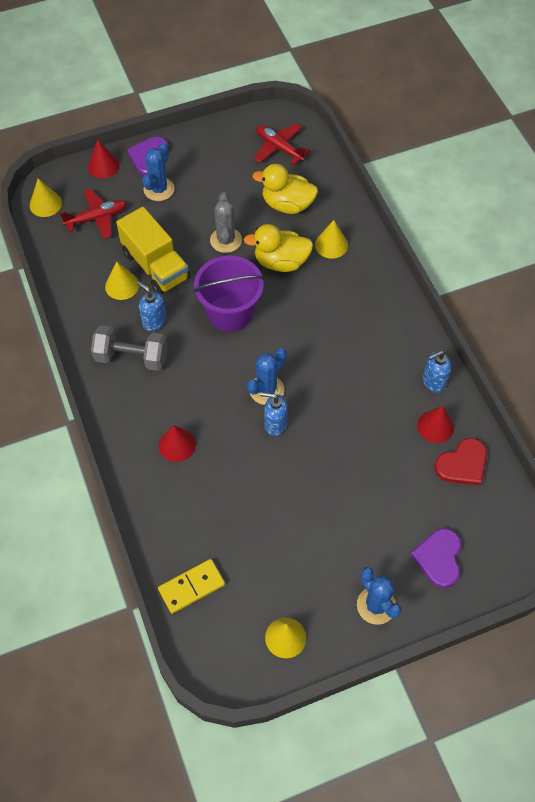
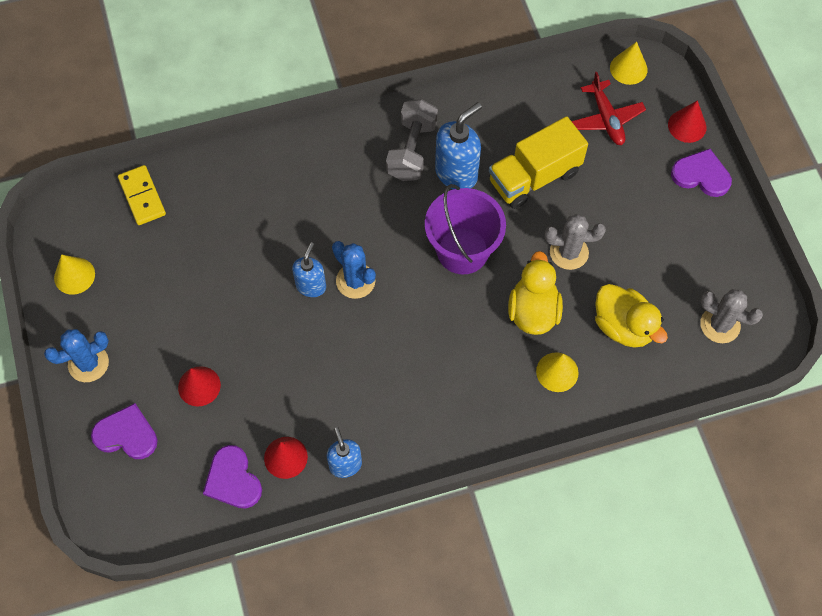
camera: 95 degrees right, 5 degrees up
(122, 285) = (508, 143): yellow cone -> none
(154, 321) = (456, 173): blue soap dispenser -> blue soap dispenser, size x1.57
(159, 189) = (650, 184): blue cactus -> none
(177, 445) = (299, 190): red cone -> red cone (199, 386)
(279, 148) = (720, 325): red plane -> grey cactus
(287, 204) = (623, 326): yellow duck -> yellow duck turned 120 degrees clockwise
(462, 464) = (233, 479): red heart -> purple heart

